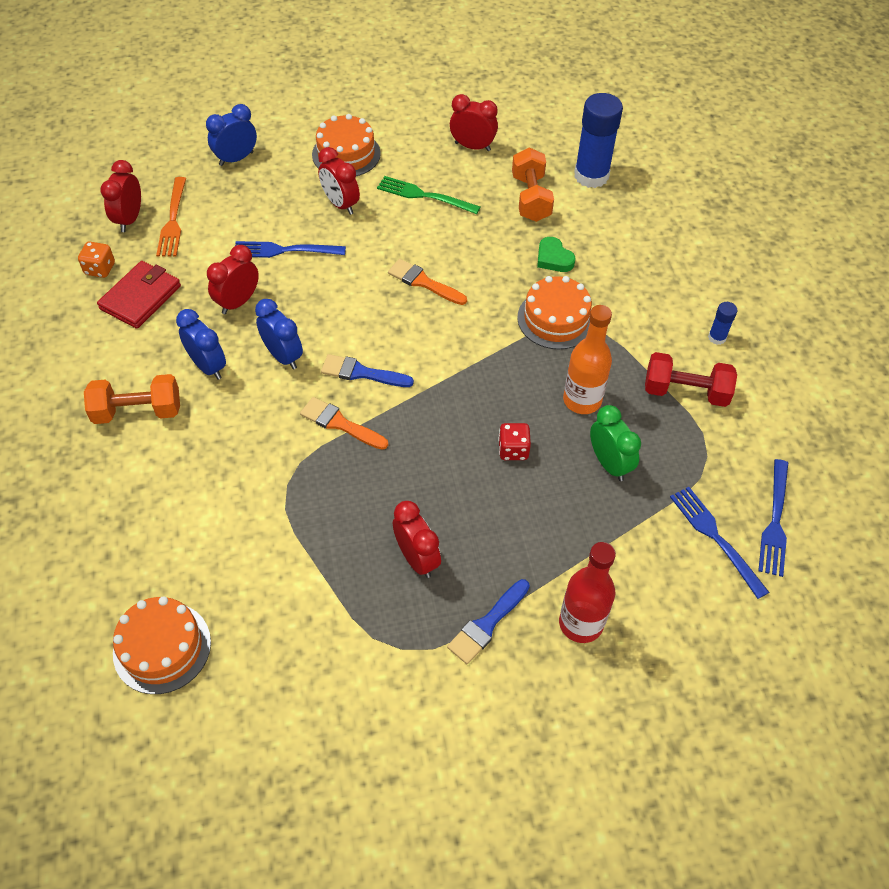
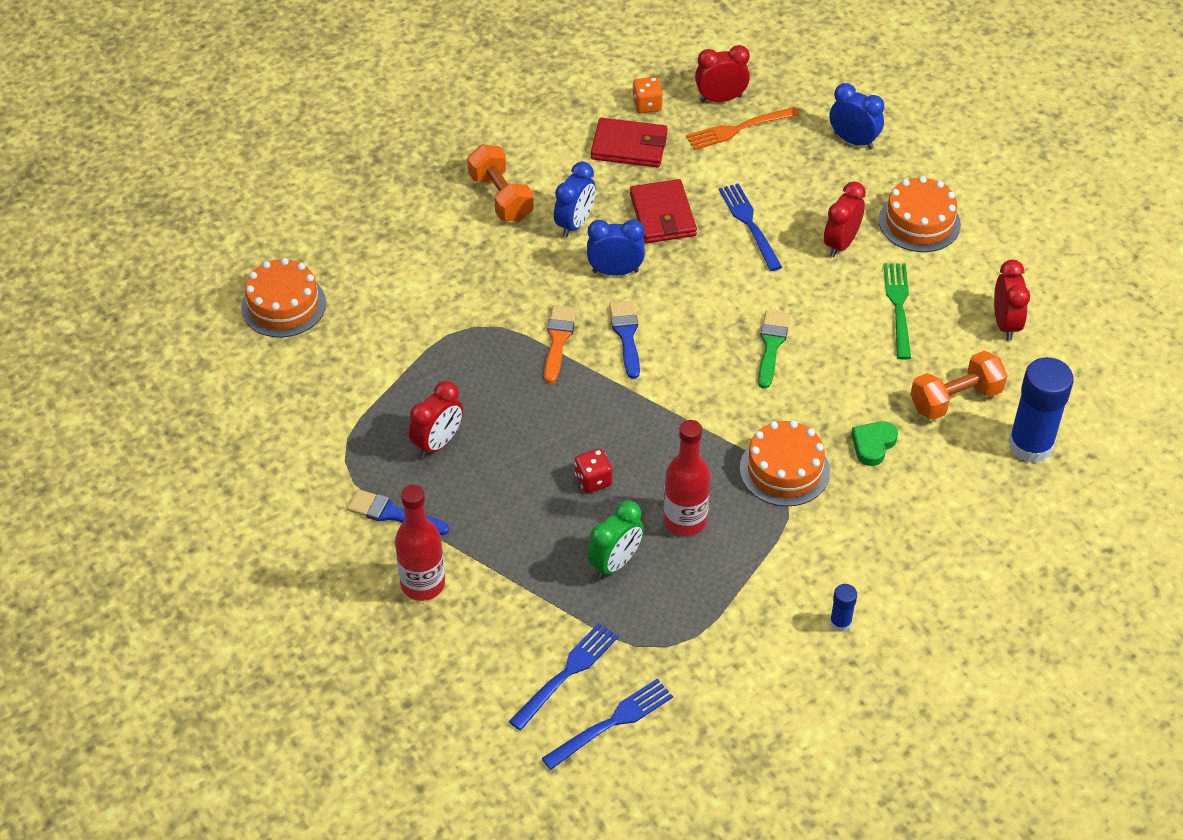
camera: 70 degrees right, 5 degrees down
(238, 302) = (662, 215): red clock -> red wallet
(283, 356) = (615, 271): blue clock -> blue clock turned 120 degrees counterclockwise
(423, 282) = (771, 345): orange brush -> green brush
(582, 400) = (685, 520): orange bottle -> red bottle
(685, 392) = (744, 609): red dumbbell -> none
(775, 521) = (611, 723): blue fork -> blue fork turned 150 degrees clockwise

